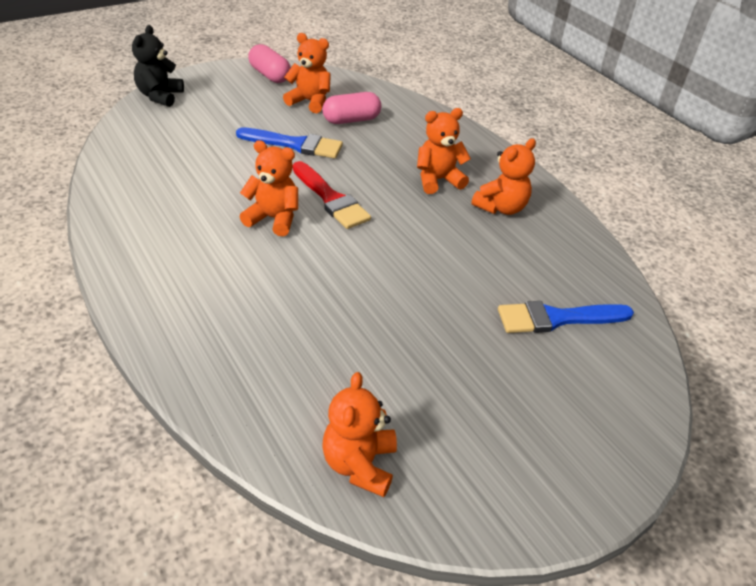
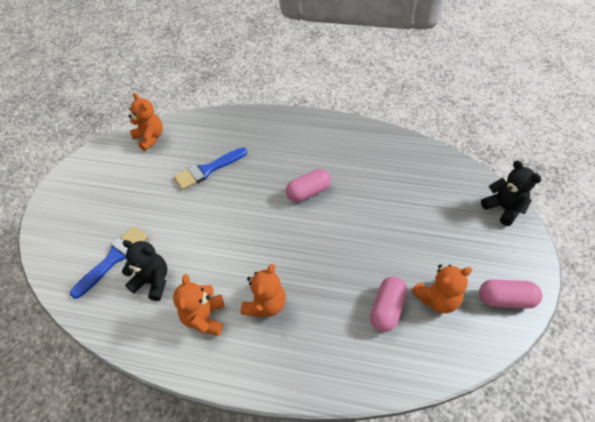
camera: 140 degrees right, 10 degrees up
(273, 219) = (308, 192): orange teddy bear -> pink capsule
(295, 144) = (378, 249): blue brush -> blue brush (208, 170)
(331, 199) = (302, 229): red brush -> none
(527, 265) = (153, 281): none -> black teddy bear

